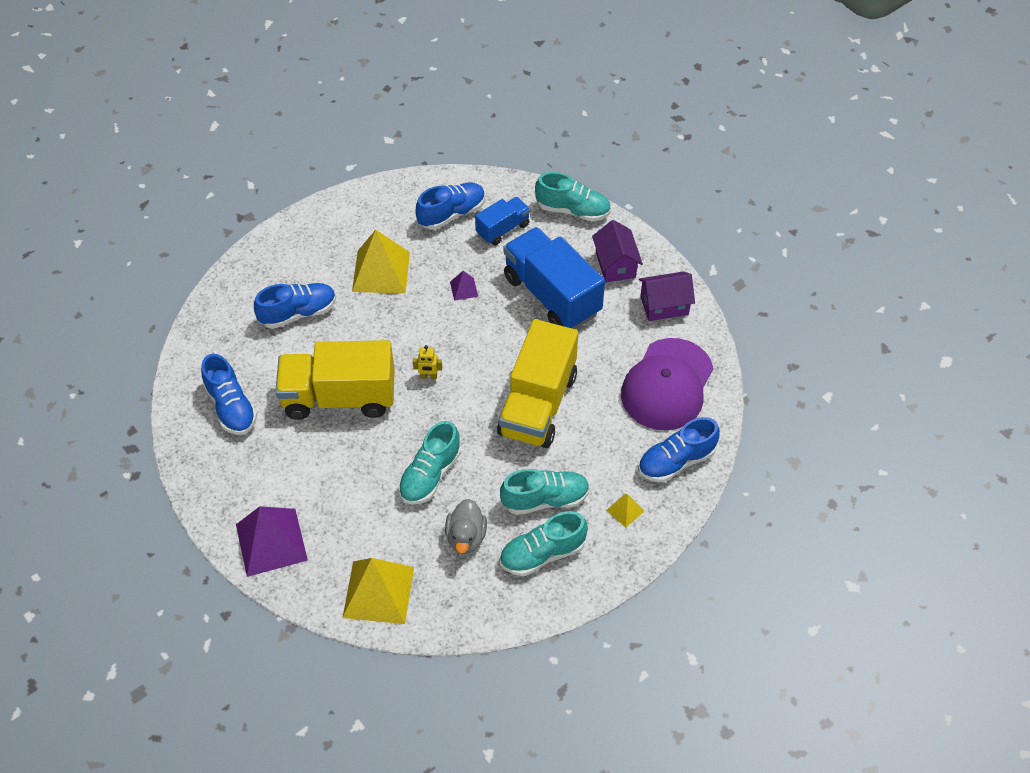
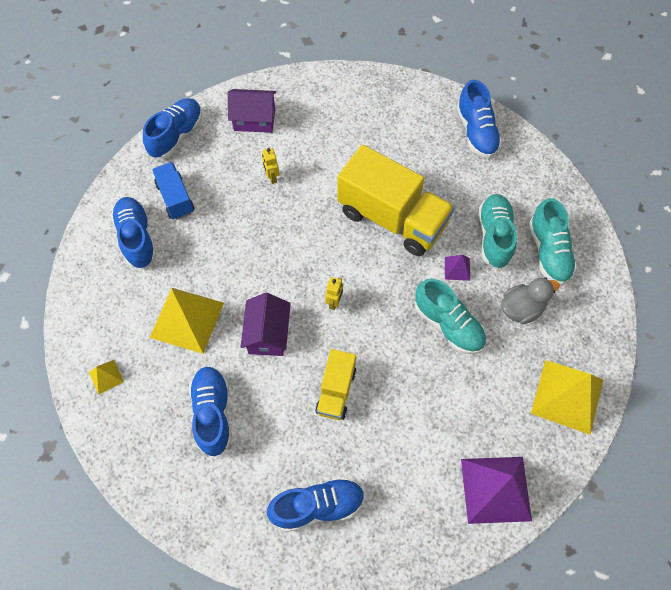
camera: 75 degrees left, 10 degrees up
(339, 397) = (336, 391): yellow truck -> yellow truck, size x0.52
(464, 289) = (237, 248): purple pyramid -> purple pyramid (457, 268)
(466, 537) = (521, 309): grey duck -> grey duck turned 45 degrees counterclockwise
(551, 295) = (272, 177): blue truck -> yellow robot
(573, 210) = (176, 135): turquoise shoe -> blue shoe
(625, 510) = (517, 180): yellow pyramid -> yellow pyramid (106, 377)
(664, 305) = (313, 96): purple house -> purple house (268, 334)
(667, 385) = (398, 117): purple cap -> none

